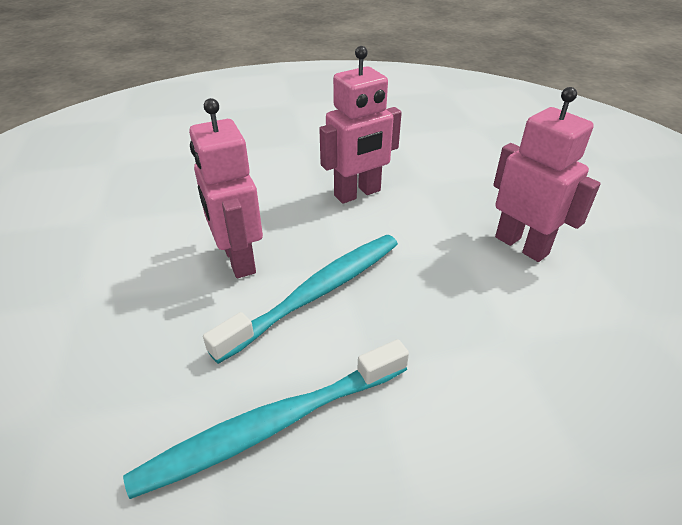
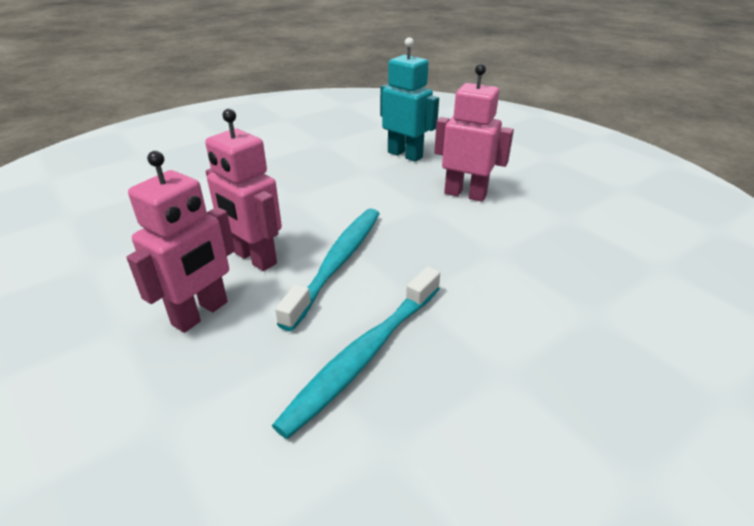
camera: 25 degrees left, 5 degrees down
(357, 194) = (322, 189): pink robot -> pink robot (201, 313)
(478, 172) = (405, 155): none -> turquoise robot

